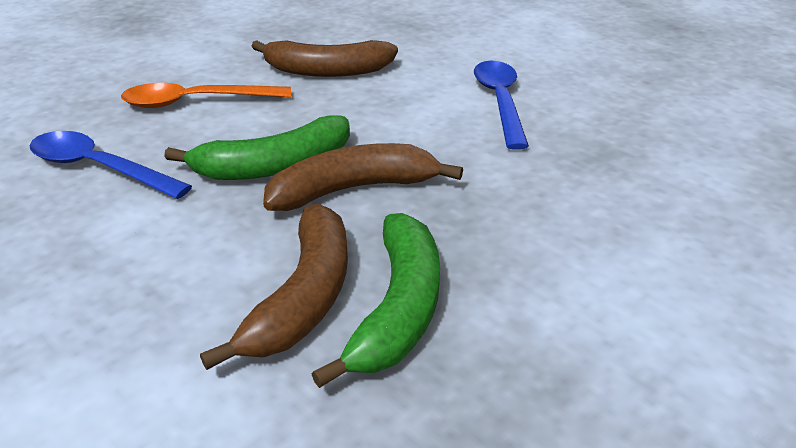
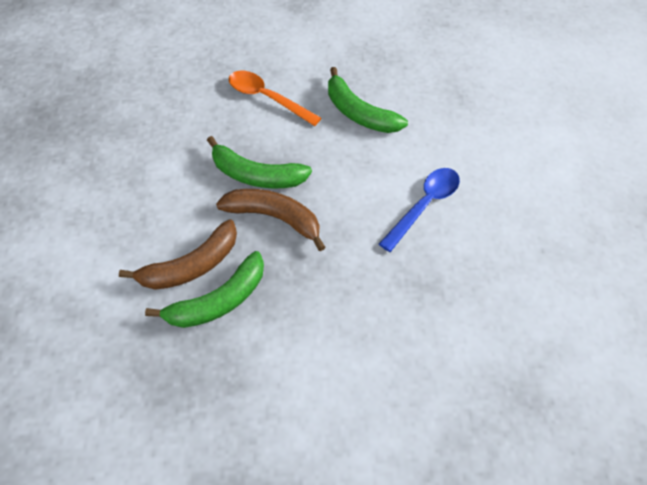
camera: 40 degrees right, 20 degrees up
(99, 168) = (184, 123): blue spoon -> none
(326, 71) = (359, 113): brown banana -> green banana

